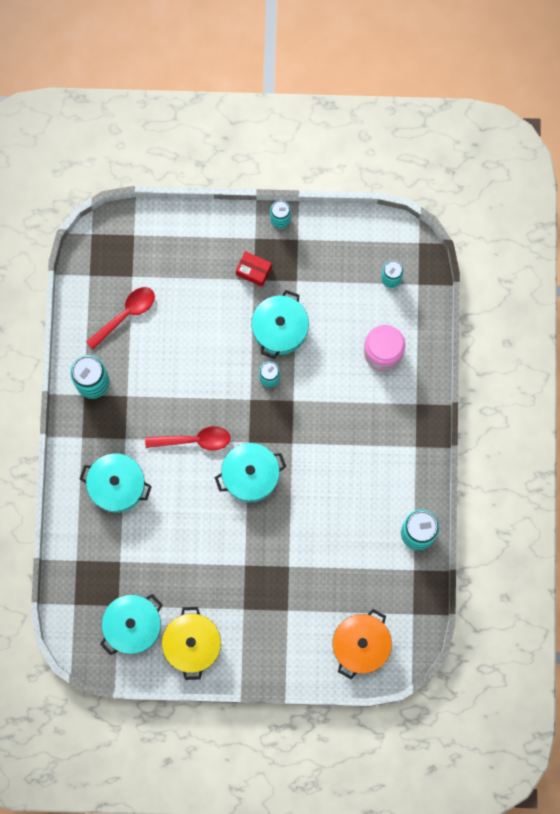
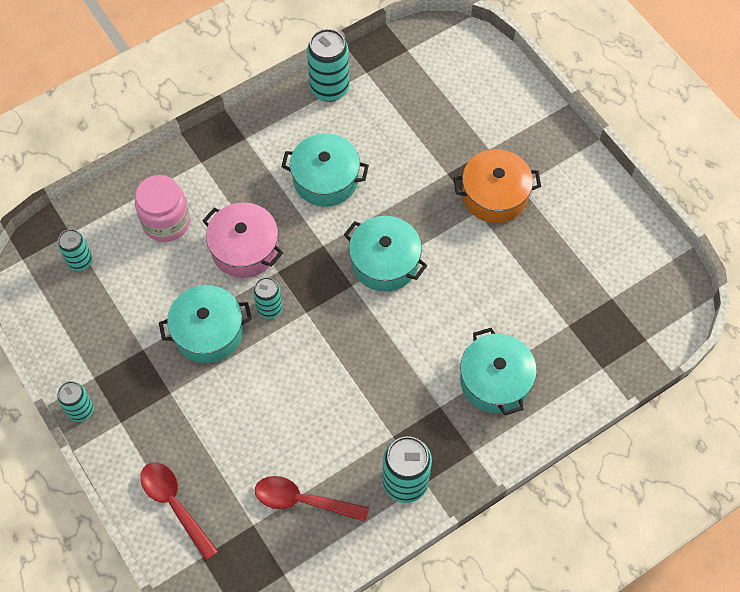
camera: 125 degrees left, 15 degrees down
(133, 626) = (619, 272): turquoise pot -> turquoise pot (325, 179)
(192, 644) = (590, 208): yellow pot -> none
(194, 440) = (389, 337): red spoon -> red spoon (174, 505)
(253, 271) = (160, 399): red box -> none
(325, 390) = (245, 249): none -> pink pot
(361, 645) = (470, 73): orange pot -> orange pot (494, 195)

